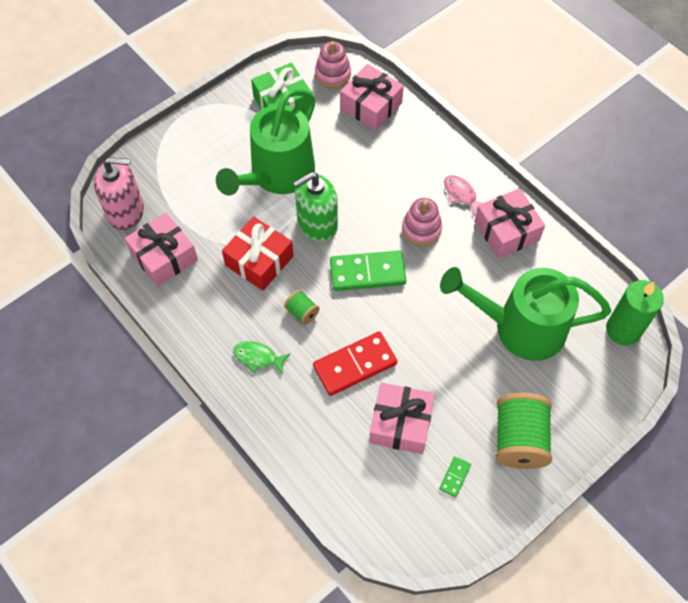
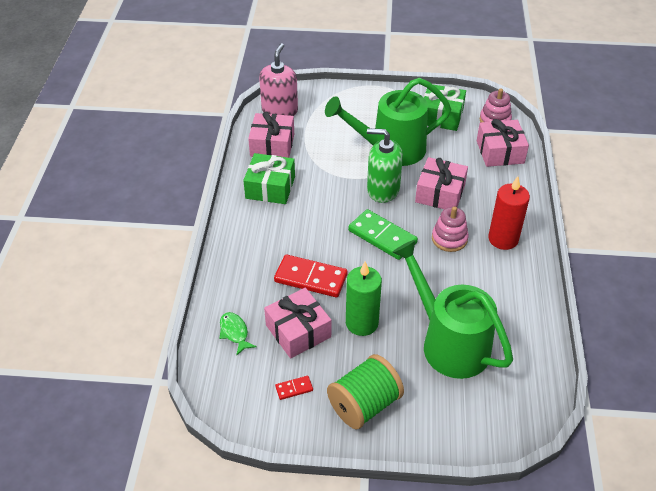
camera: 45 degrees right, 15 degrees down
(126, 211) = (279, 110): pink soap dispenser -> pink soap dispenser turned 120 degrees counterclockwise
(215, 304) = (270, 187): none -> green gift
(258, 357) = (259, 231): green fish -> green fish (235, 332)
(259, 261) = (323, 184): red gift -> none
(302, 312) = (314, 227): green spool -> none
(455, 477) = (294, 388): green domino -> red domino
(461, 194) = (503, 239): pink fish -> red candle
(506, 231) = (510, 282): pink gift -> pink gift (440, 193)
(623, 330) = (528, 405): green candle -> green candle (362, 323)

